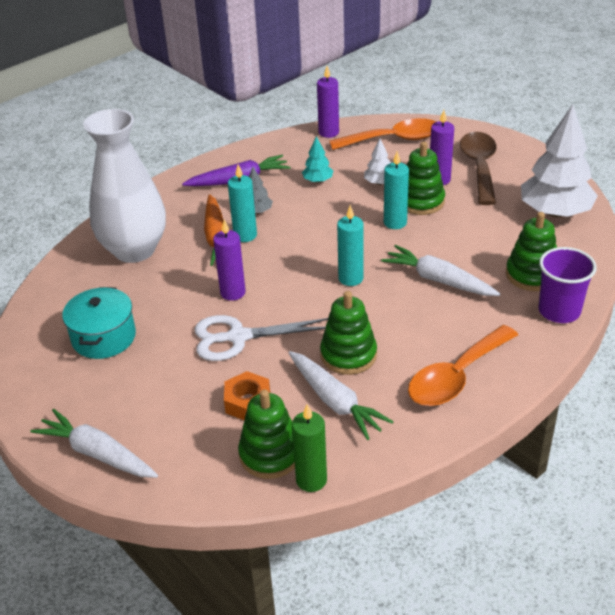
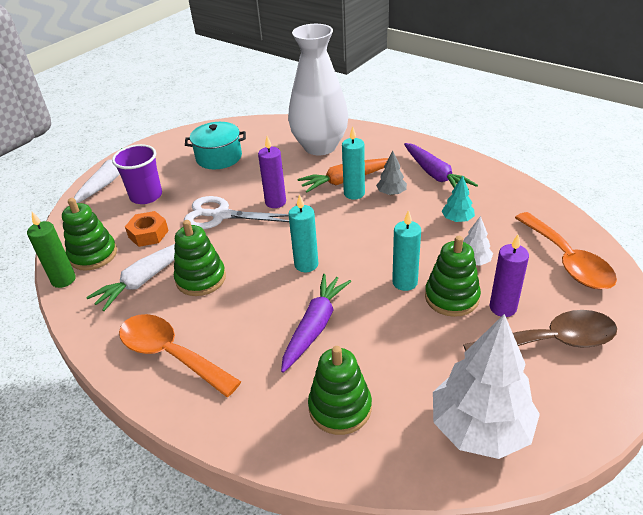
camera: 80 degrees right, 0 degrees up
(238, 337) = (221, 215): white scissors -> white scissors turned 60 degrees counterclockwise
(328, 132) = (551, 212): purple candle -> none
(439, 280) = (315, 327): white carrot -> purple carrot
(559, 311) = (276, 438): purple cup -> purple cup (146, 196)

